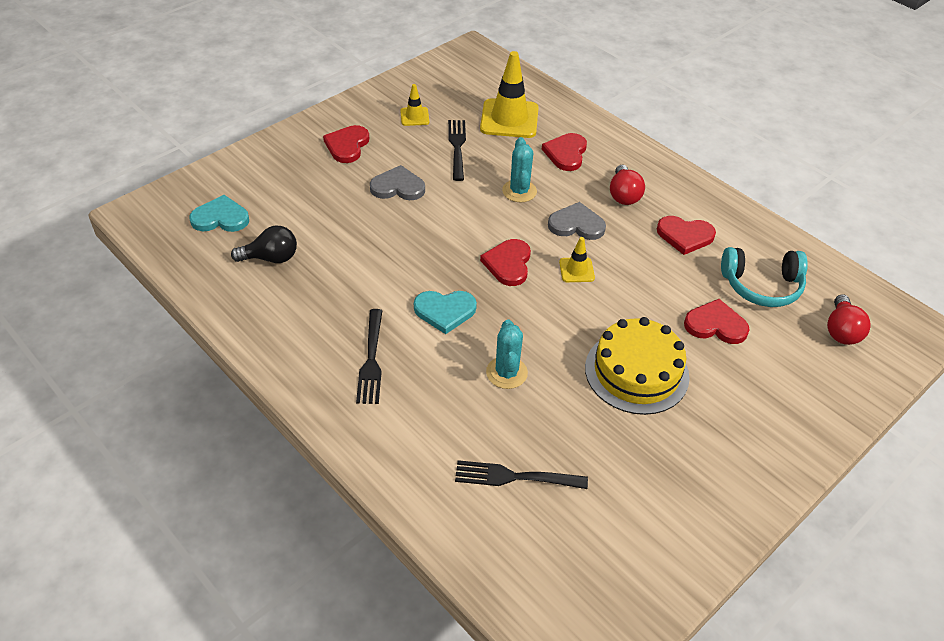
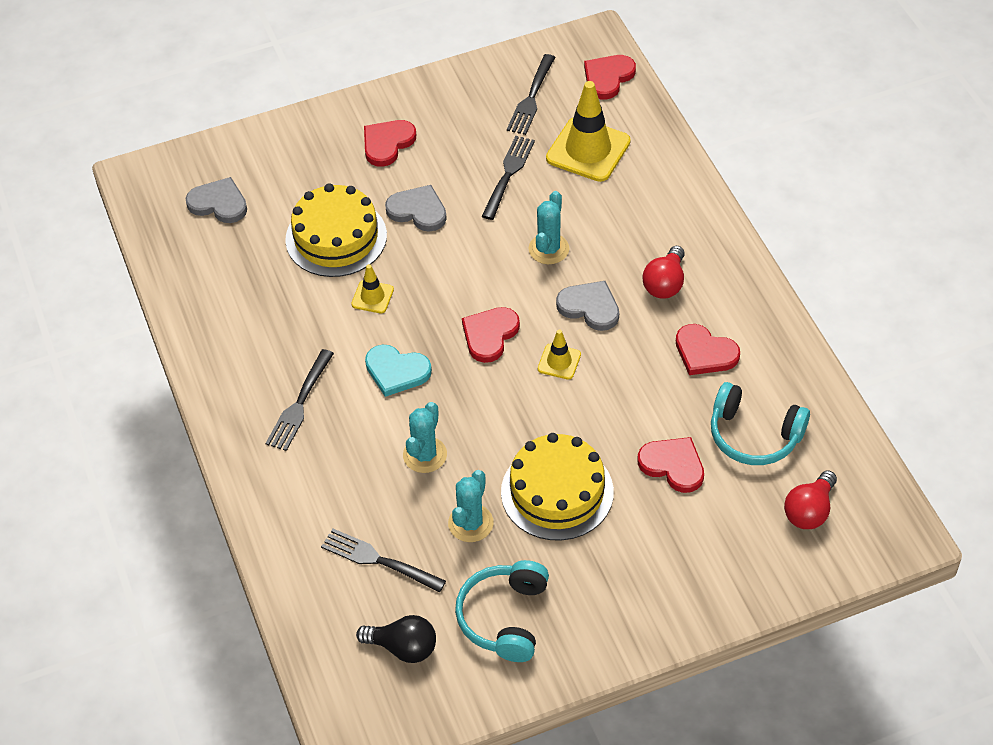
camera: 25 degrees right, 5 degrees up
(220, 218) = (219, 203): turquoise heart -> grey heart
(271, 258) = (250, 264): black light bulb -> black light bulb (403, 648)
(338, 221) = (336, 237): none -> yellow cake
(414, 116) = (480, 121): yellow traffic cone -> yellow traffic cone (372, 297)
(445, 94) = (531, 97): none -> black fork
(566, 153) = (629, 213): red heart -> red heart (608, 77)
(579, 419) = (470, 523): none -> turquoise cactus
(657, 494) = (505, 617): none -> turquoise headphones

